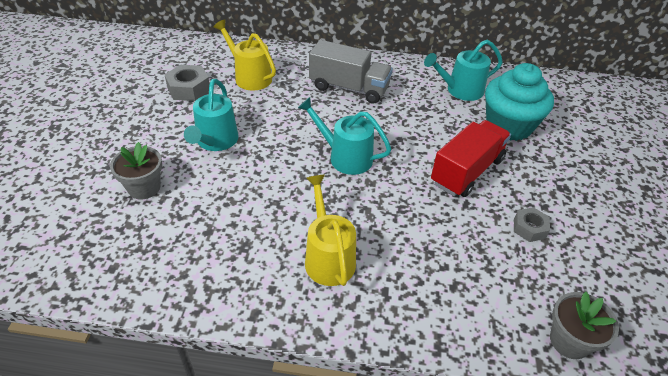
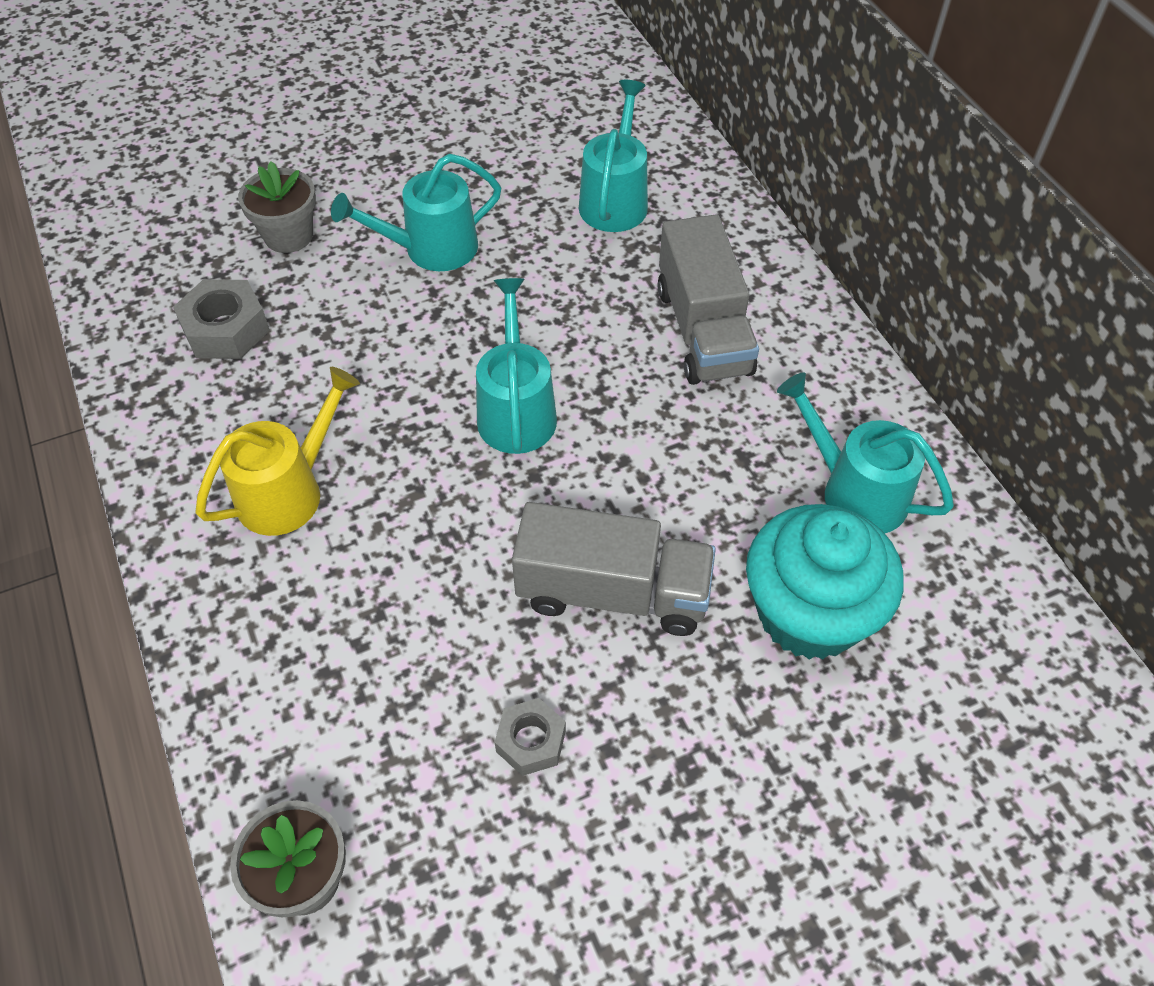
camera: 60 degrees right, 10 degrees up
(189, 89) = (523, 155): grey nut -> grey nut (226, 329)
(249, 77) = (615, 199): yellow watering can -> turquoise watering can
(467, 171) = (613, 592): red truck -> grey truck

